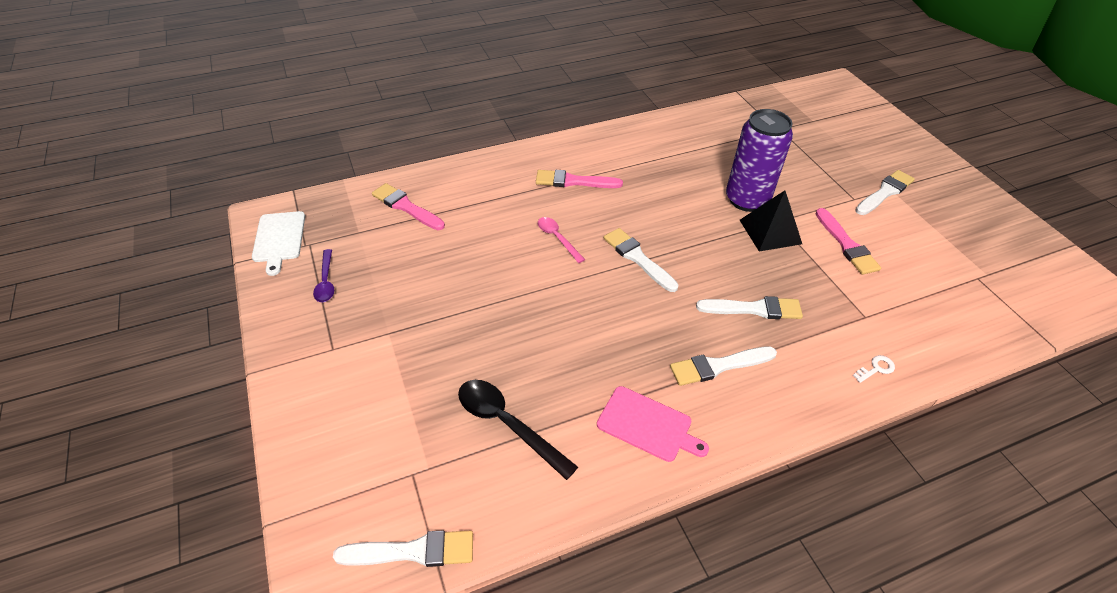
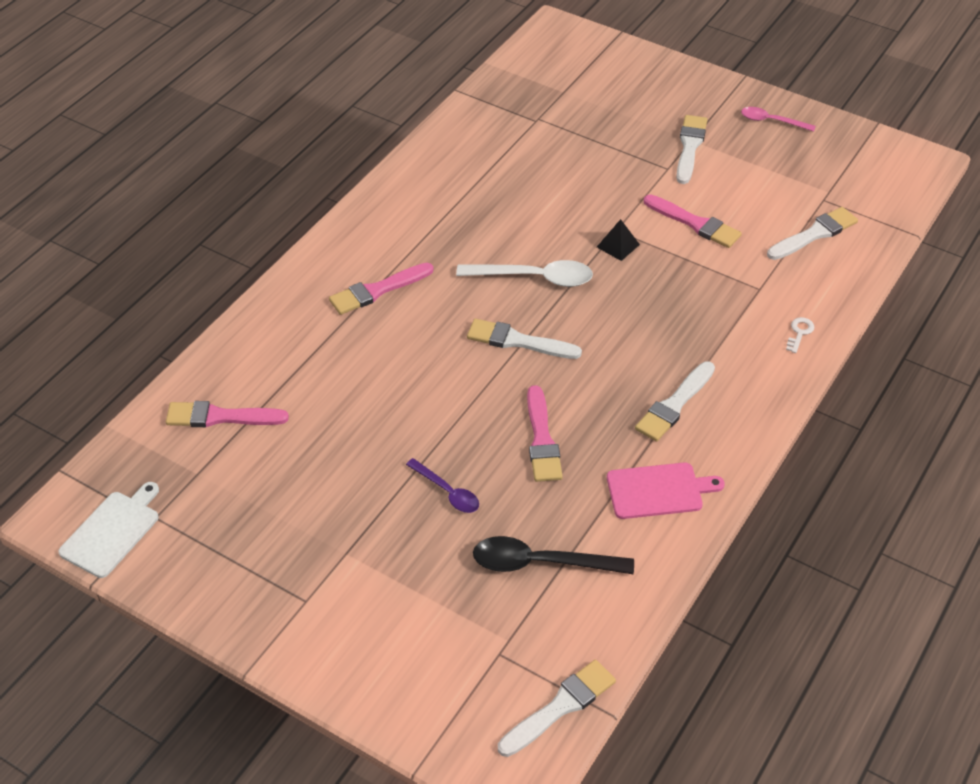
camera: 35 degrees left, 0 degrees up
(279, 239) = (112, 532): white cutting board -> white cutting board turned 105 degrees counterclockwise
(326, 282) = (222, 544): purple spoon -> purple spoon (447, 492)
(557, 238) = (420, 363): pink spoon -> pink spoon (771, 121)
(592, 334) = (542, 440): none -> pink brush
(687, 223) = (534, 278): none -> white spoon
(747, 200) = (569, 221): purple can -> none
(754, 309) = (663, 334): white brush -> white brush (814, 234)
(770, 231) = (618, 245): black pyramid -> black pyramid, size x0.57

